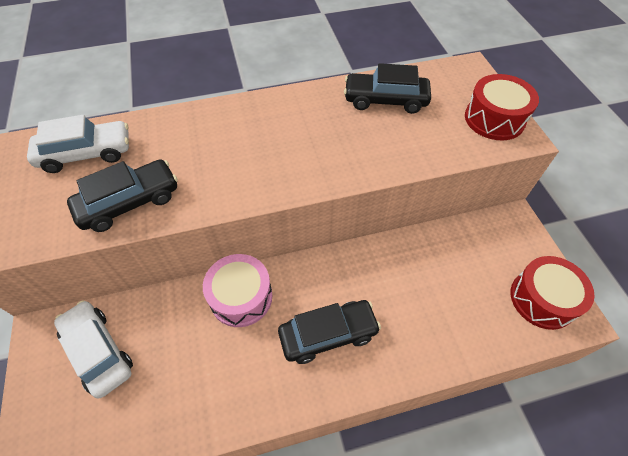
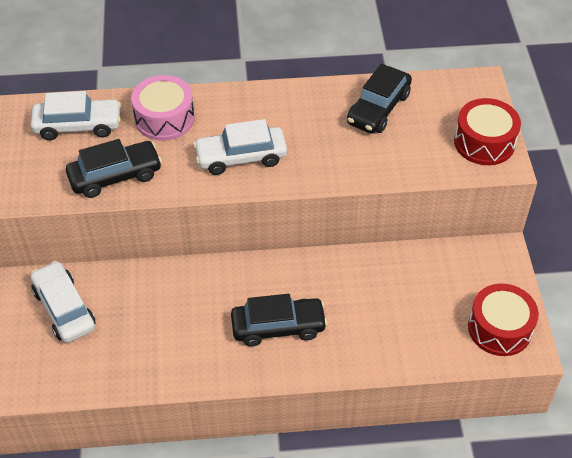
camera: 10 degrees right, 5 degrees down
(241, 297) = (201, 283): pink drum -> pink drum (164, 118)
(262, 164) = (241, 157): none -> white car
(385, 100) = (378, 108): black car -> black car turned 75 degrees counterclockwise

